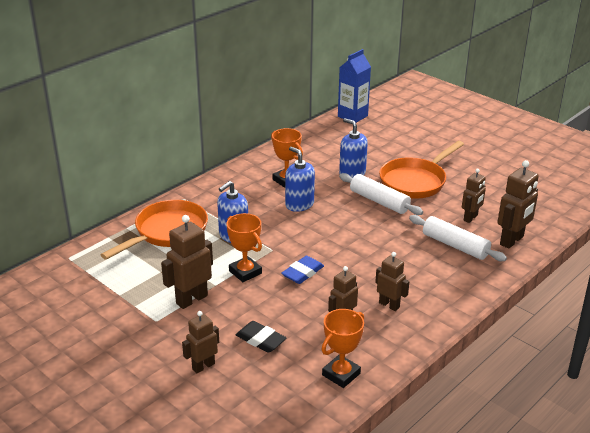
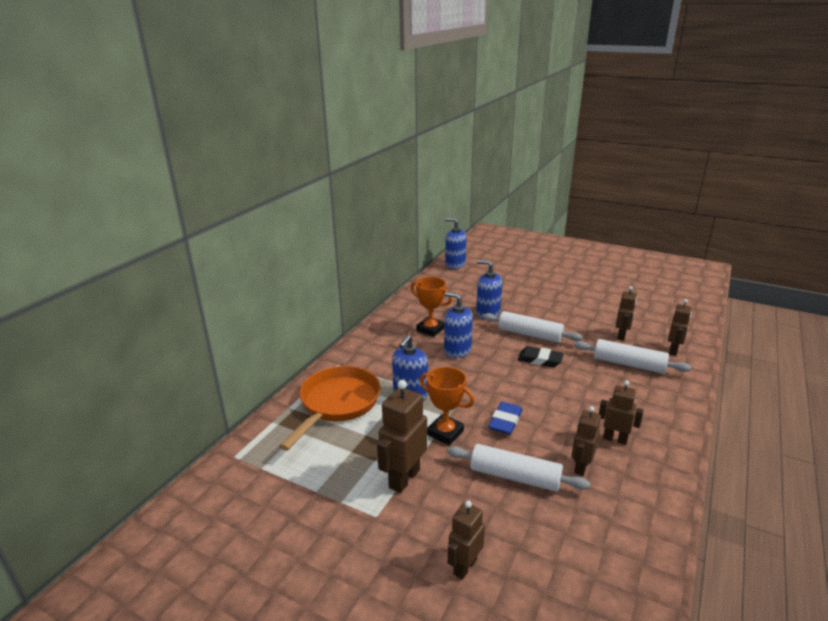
camera: 15 degrees left, 5 degrees down
(260, 340) = (510, 513): black eraser -> black eraser (540, 360)
(282, 316) = (515, 476): none -> white rolling pin
(341, 374) = (626, 537): orange trophy -> none
(352, 116) = (455, 264): blue carton -> blue soap dispenser
(415, 181) = (549, 311): orange pan -> none
(512, 241) = (673, 350): brown robot -> brown robot, size x0.64

